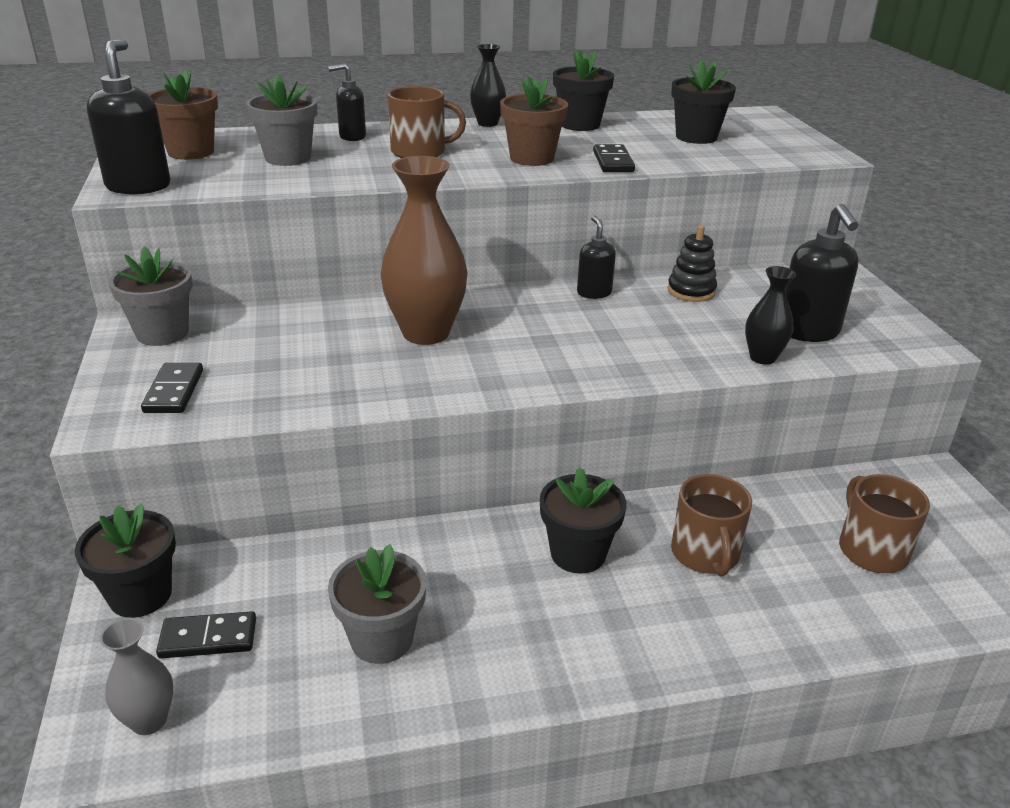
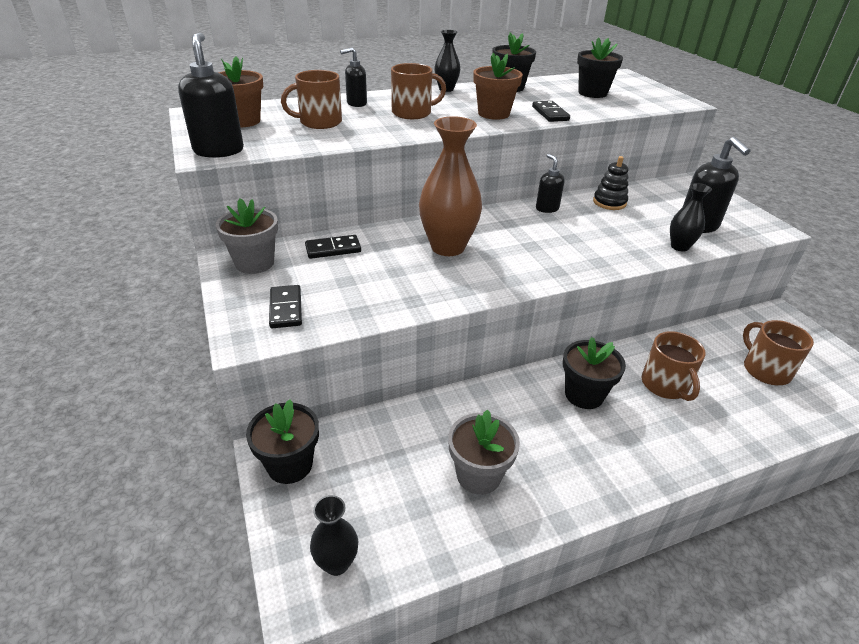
camera: 10 degrees left, 5 degrees up
(149, 720) = (337, 563): grey vase -> black vase
(208, 638) = (354, 492): black domino -> black domino (333, 249)
(288, 158) = (319, 122): grey flower pot -> brown mug

